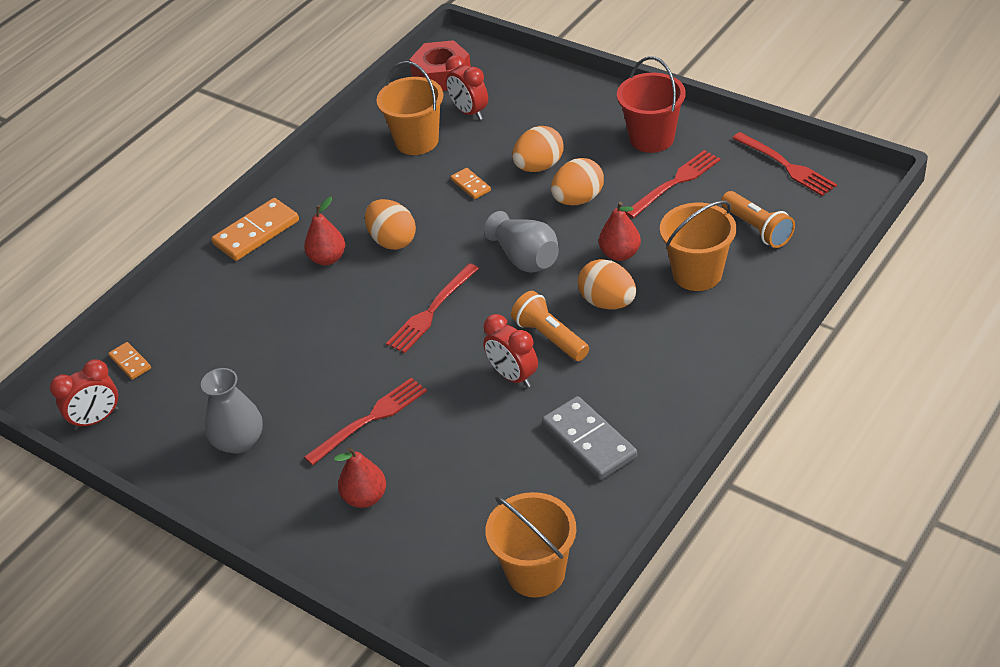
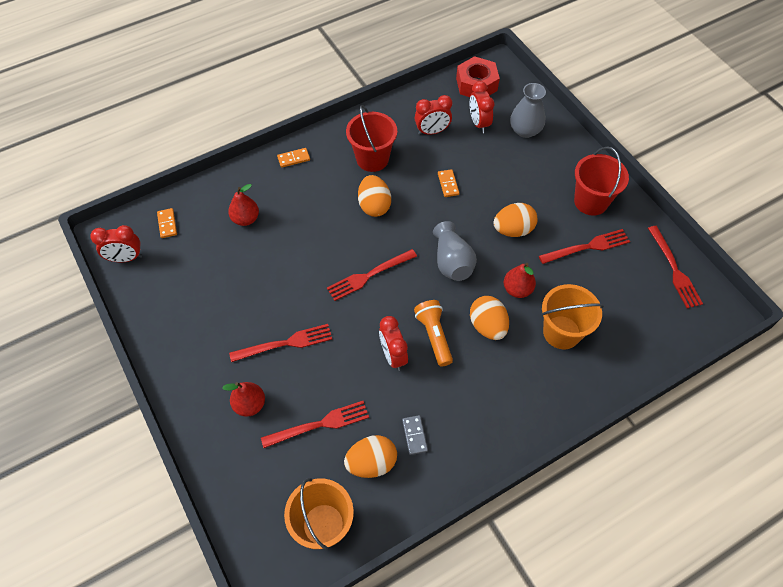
camera: 20 degrees right, 15 degrees up
(239, 441) = (198, 319): grey vase -> grey vase (525, 130)
(256, 232) = (293, 158): orange domino -> orange domino, size x0.53
(327, 258) = (326, 201): red pear -> red pear (246, 219)
(359, 195) = (372, 159): none -> red bucket
(417, 141) = (432, 131): orange bucket -> red clock
(467, 479) = (320, 424): none -> red fork
(539, 166) = (501, 190): orange egg -> orange egg (371, 463)
(589, 441) = (415, 435): grey domino -> grey domino, size x0.53
(757, 229) = (624, 314): orange flashlight -> none

